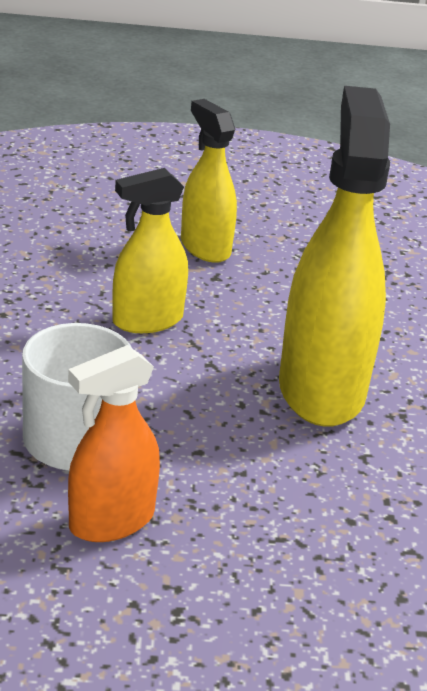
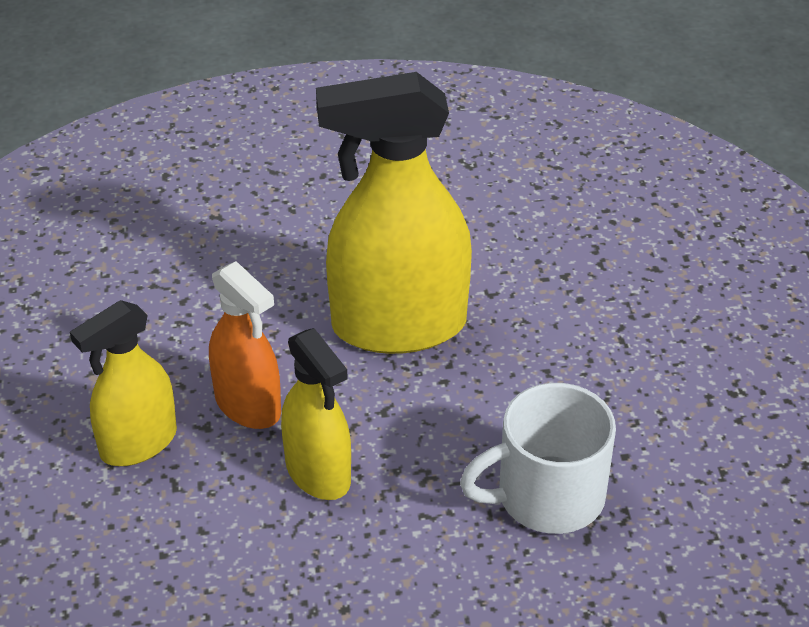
camera: 95 degrees left, 10 degrees up
(111, 521) = (651, 449): orange spray bottle -> orange spray bottle (248, 405)

